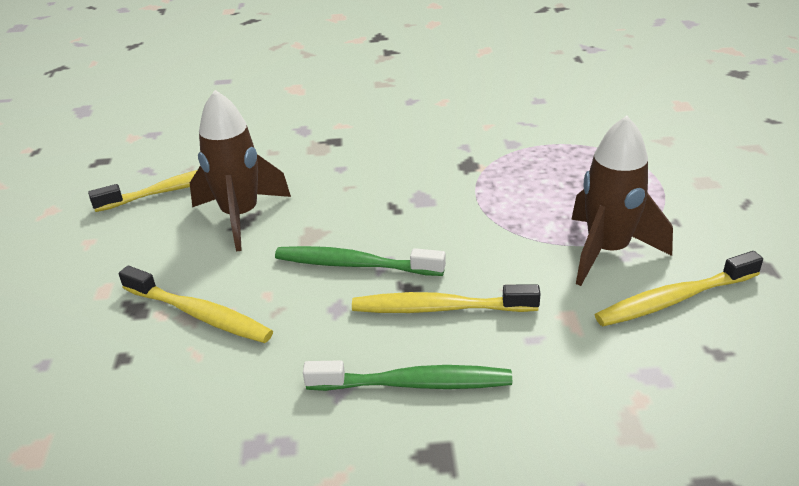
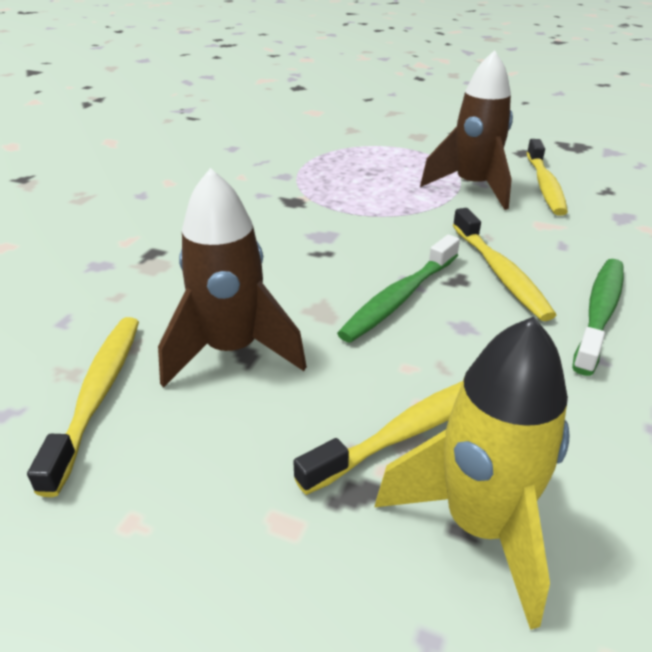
camera: 65 degrees left, 0 degrees up
(125, 364) = (479, 526): none -> yellow rocket
(439, 308) = (500, 272): yellow toothbrush -> yellow toothbrush turned 45 degrees counterclockwise

